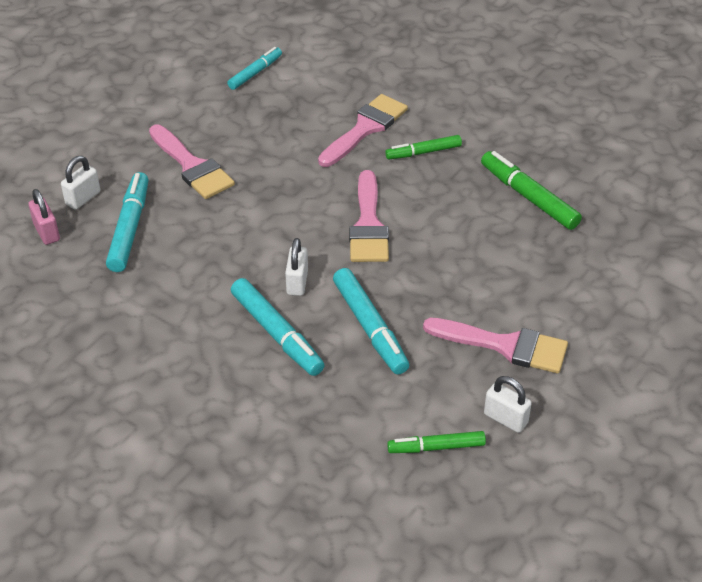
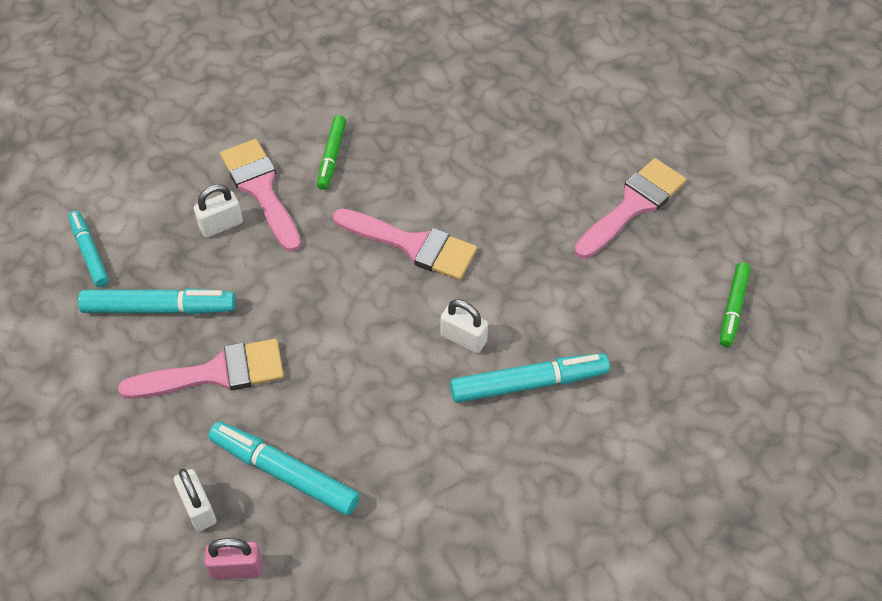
camera: 65 degrees left, 10 degrees up
(370, 327) = (559, 300): turquoise marker -> turquoise marker (159, 308)
(505, 419) = (720, 243): white padlock -> white padlock (221, 225)
(529, 197) = (448, 104): green marker -> none

